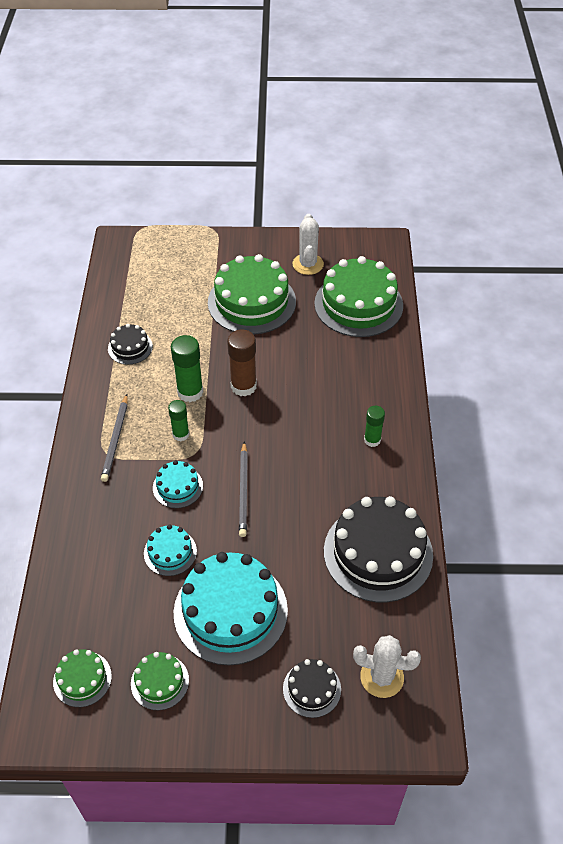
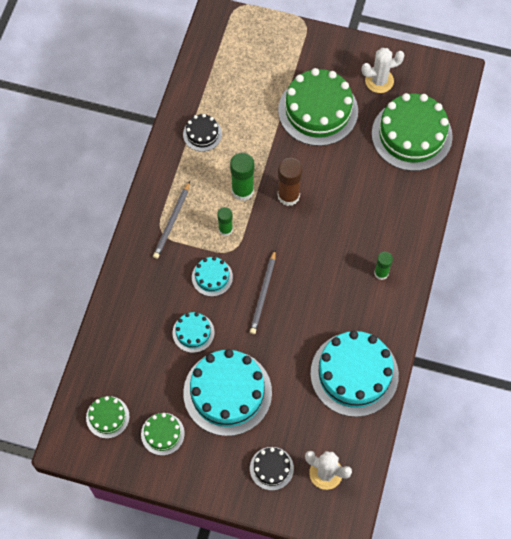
camera: 15 degrees right, 15 degrees up
(308, 264) = (379, 81): white cactus -> white cactus turned 60 degrees clockwise
(378, 553) = (354, 374): black cake -> turquoise cake

